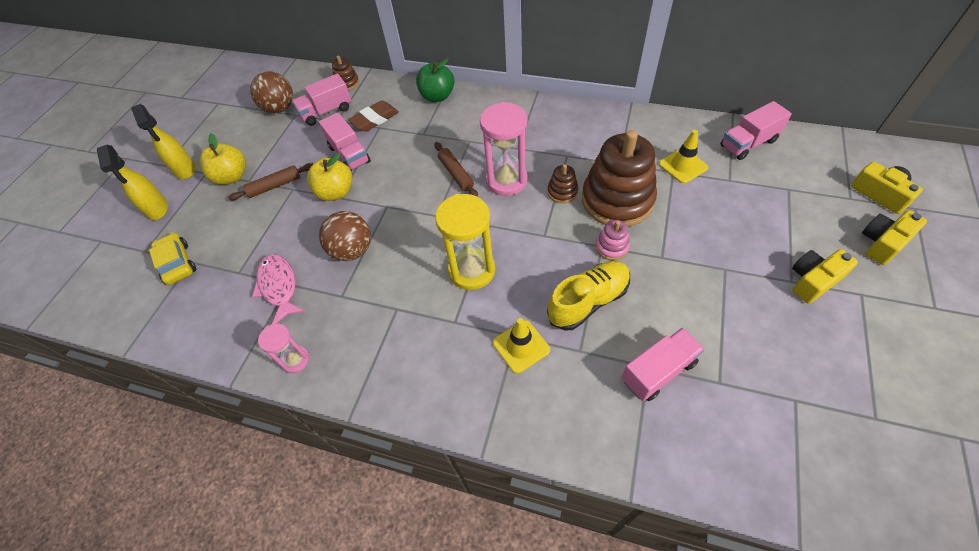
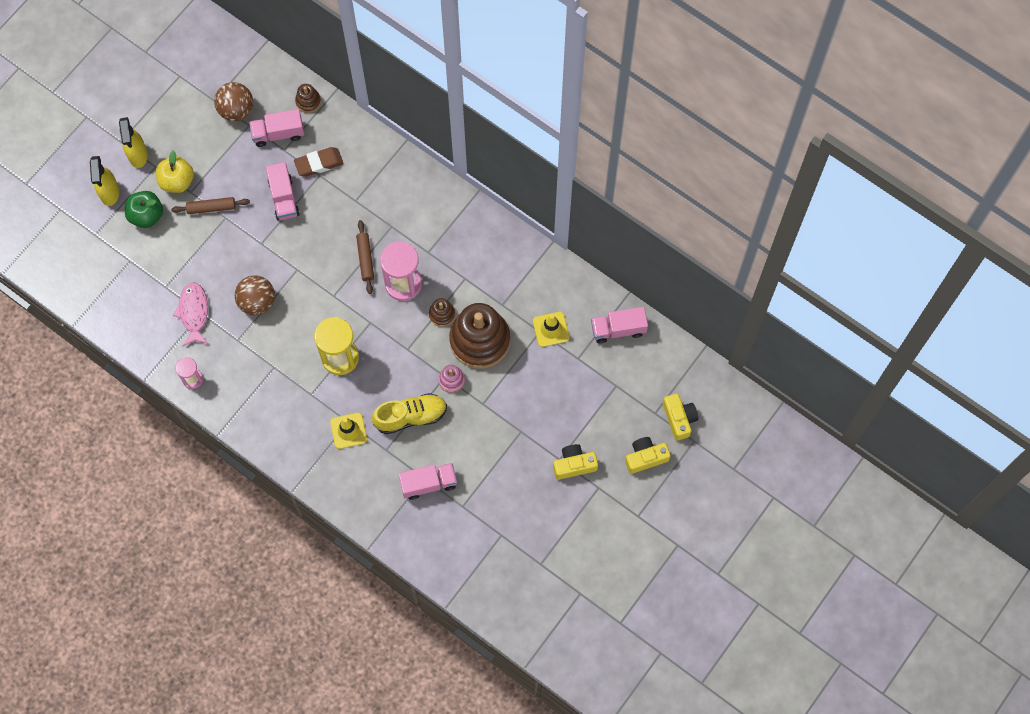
camera: 15 degrees right, 15 degrees up
(177, 263) = (120, 258): yellow car -> none
(336, 192) = (260, 237): yellow apple -> none
(437, 96) = (385, 158): green apple -> green apple (146, 215)

